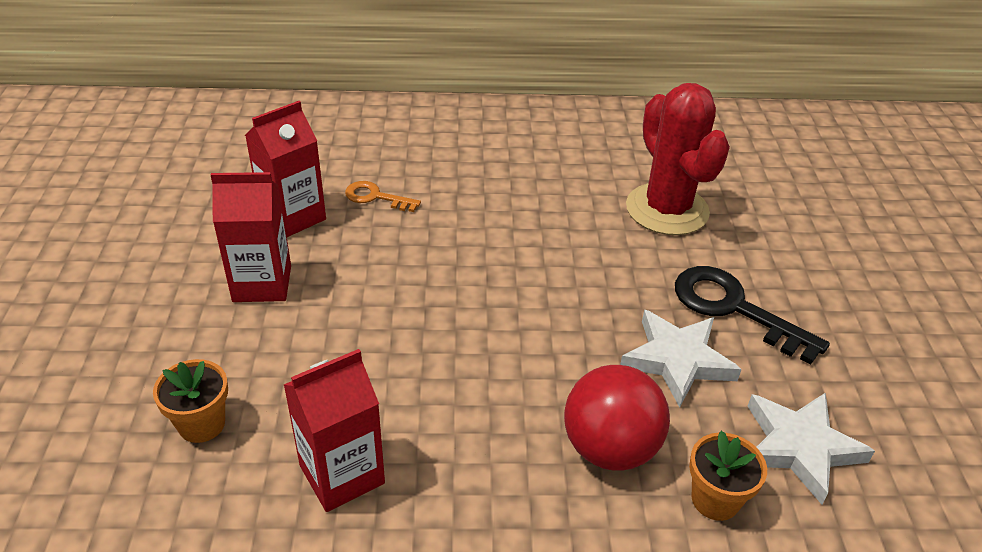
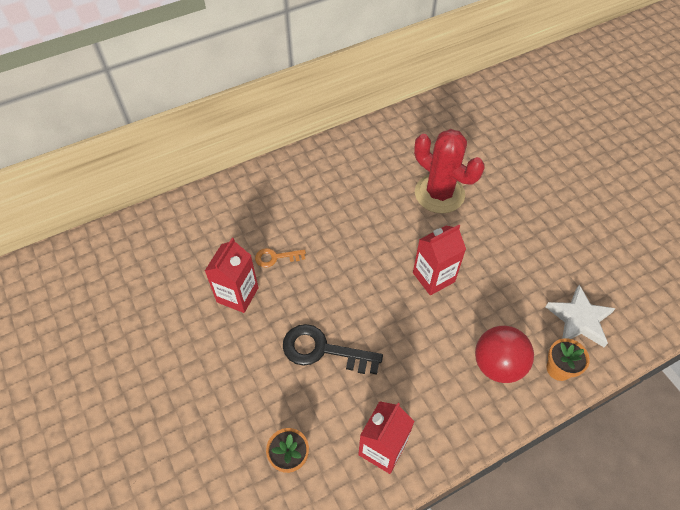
camera: 25 degrees left, 15 degrees up
(262, 283) = (254, 351): red carton -> red carton (433, 277)
(677, 360) = (499, 294): white star -> none
(734, 309) = (508, 248): black key -> black key (323, 350)

